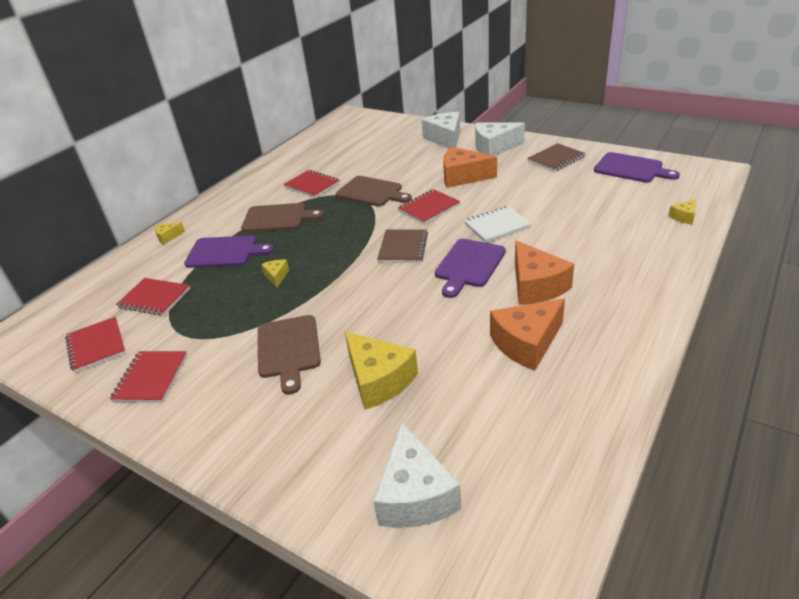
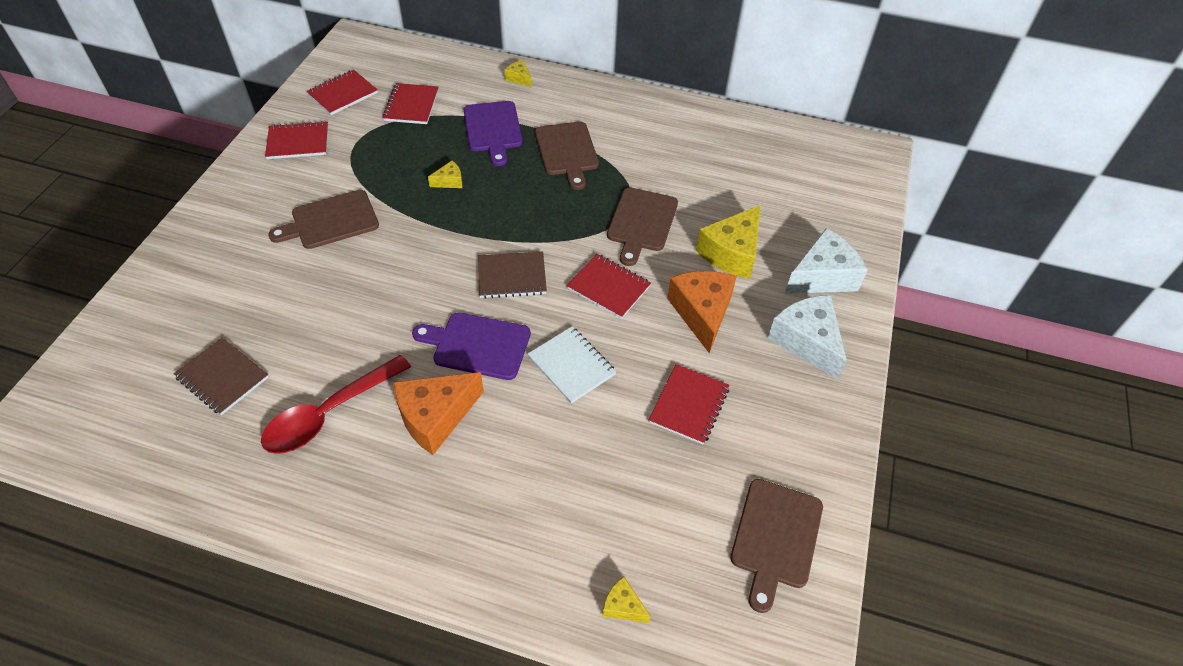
camera: 70 degrees right, 15 degrees up
(312, 185) = (650, 162): red notebook -> red notebook (689, 405)
(379, 380) = (282, 297): yellow cheese -> yellow cheese (732, 253)
(415, 495) = (141, 346): white cheese -> none
(527, 343) = (329, 414): orange cheese -> red spoon
(556, 159) = (786, 427): brown notebook -> brown notebook (222, 377)
(631, 168) = (775, 538): purple cutting board -> brown cutting board

